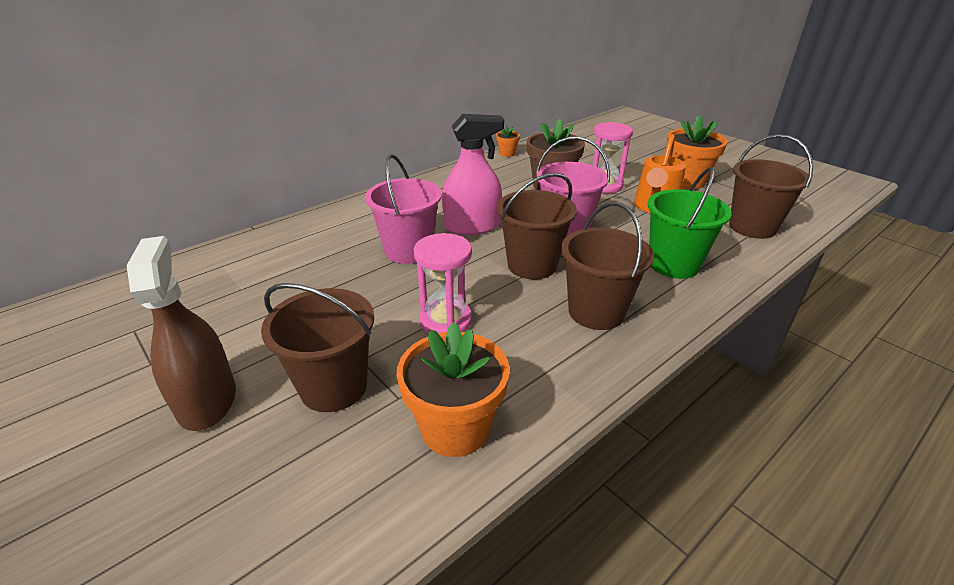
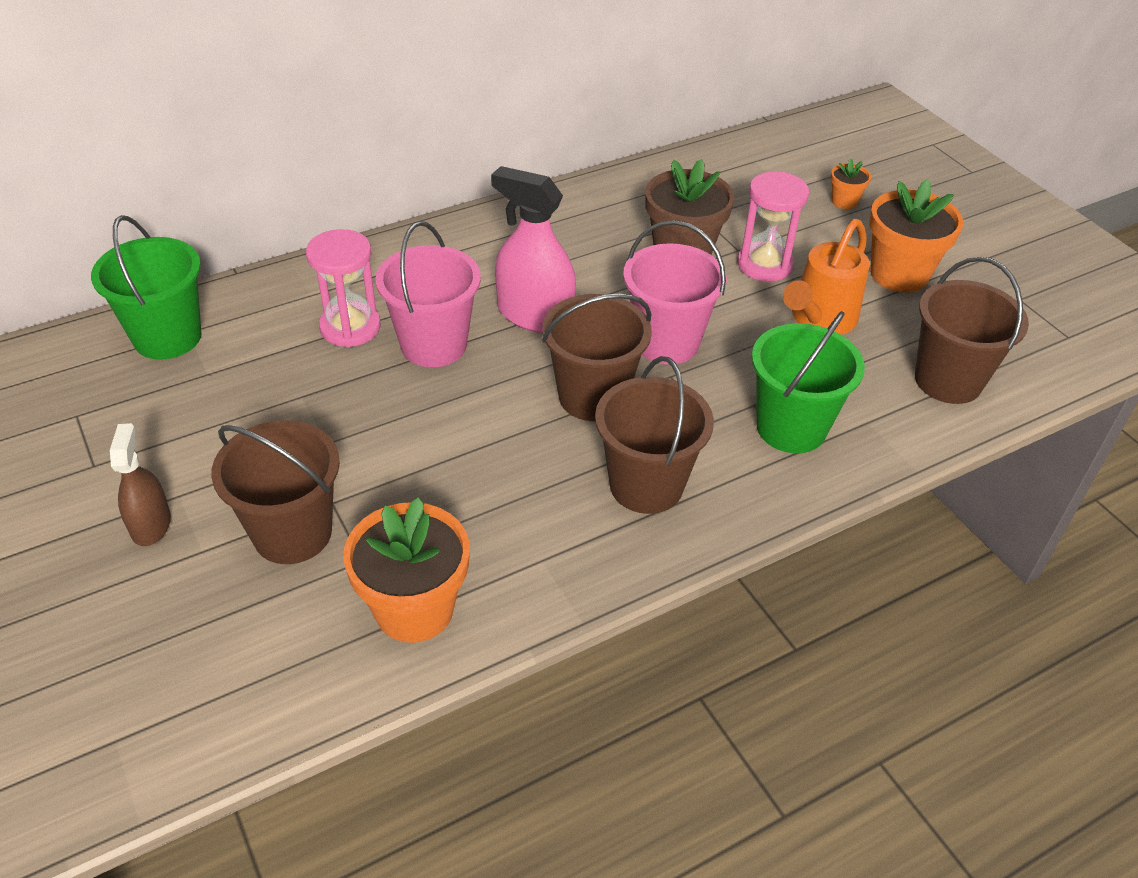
camera: 10 degrees right, 10 degrees up
(206, 270) = (167, 337): none -> green bucket
(206, 400) = (151, 524): brown spray bottle -> brown spray bottle, size x0.60
(445, 320) = (448, 465): pink hourglass -> pink hourglass (350, 327)
(472, 226) = (535, 315): pink spray bottle -> pink spray bottle turned 150 degrees counterclockwise
(507, 153) = (641, 174): orange flower pot -> orange flower pot (844, 201)

